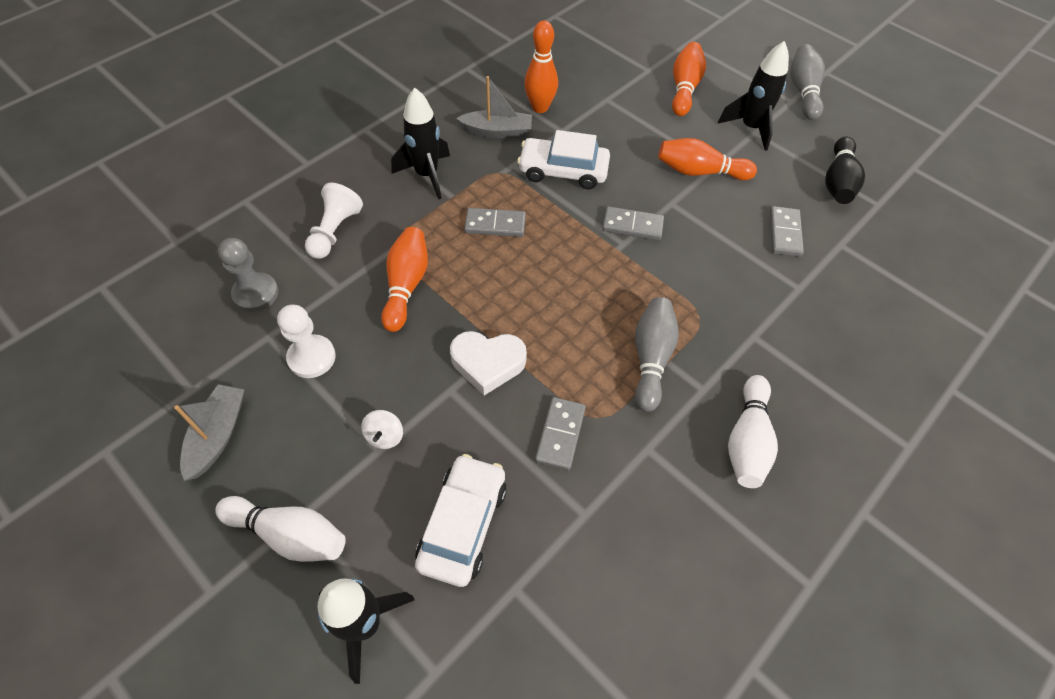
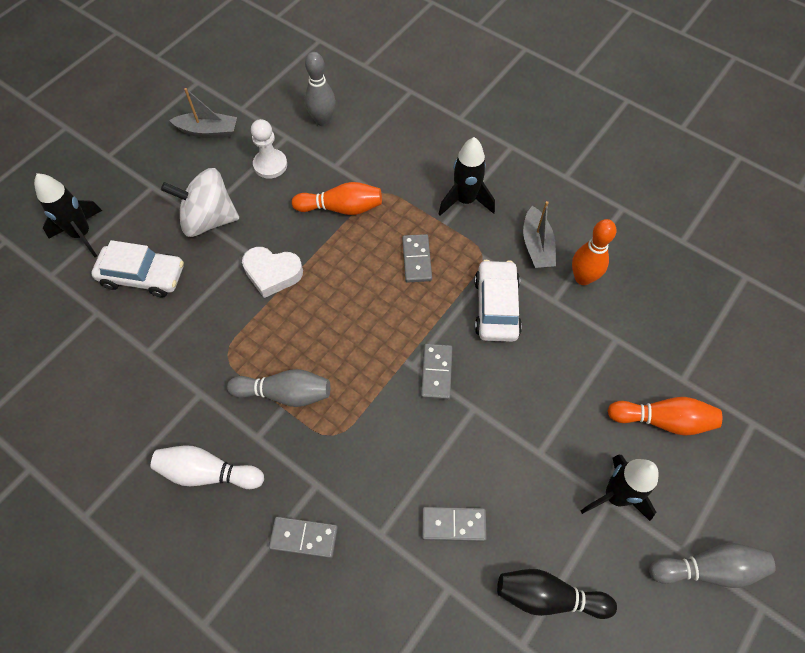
camera: 85 degrees right, 5 degrees up
(256, 293) = (322, 120): grey pawn -> grey bowling pin
(289, 534) = (140, 184): white bowling pin -> none
(335, 231) = (389, 152): white pawn -> none
(385, 436) = (209, 219): white spinning top -> white spinning top, size x2.40
(488, 363) = (272, 273): white heart -> white heart turned 75 degrees counterclockwise
(560, 434) = (211, 330): grey domino -> grey domino (304, 538)
(699, 172) = (527, 437): orange bowling pin -> none

